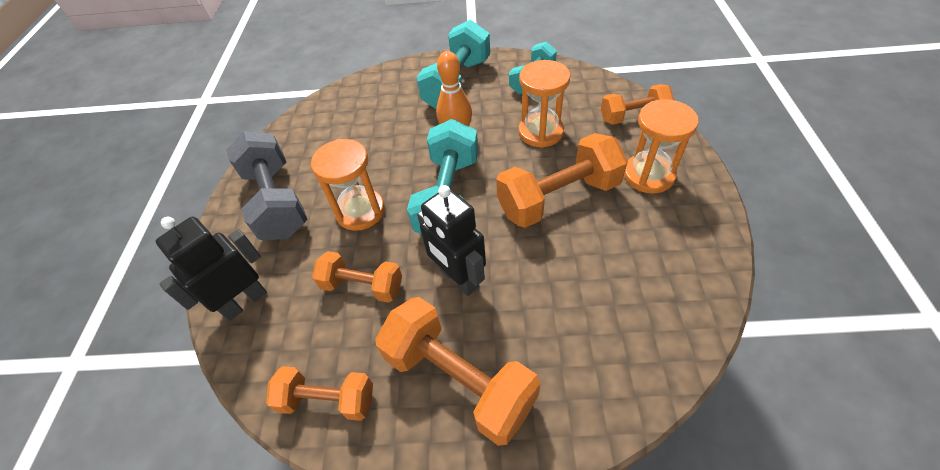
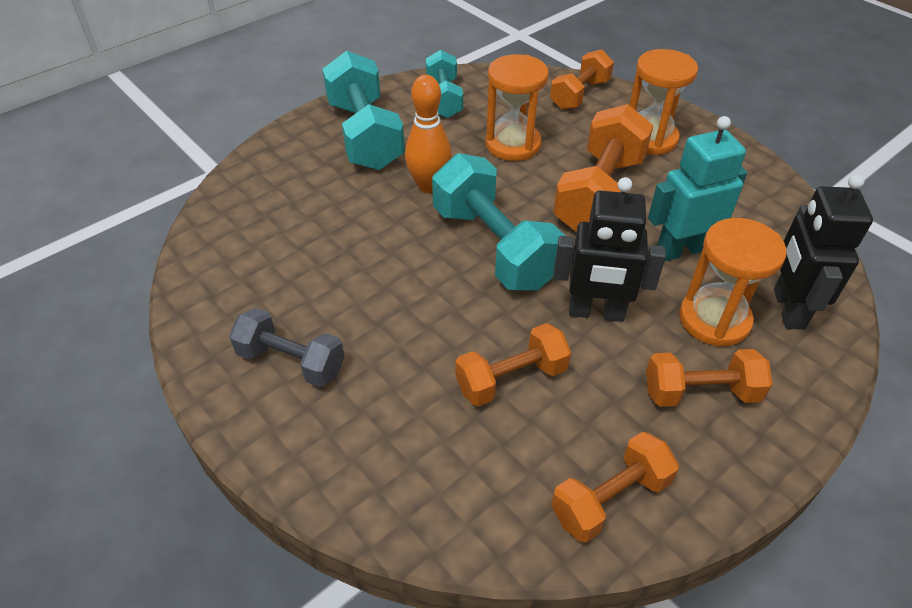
camera: 45 degrees left, 5 degrees down
(244, 302) = (393, 484): black robot -> black robot (788, 309)
(277, 201) = (291, 361): grey dumbbell -> grey dumbbell, size x0.61
(360, 211) = (414, 312): orange hourglass -> orange hourglass (714, 319)
(459, 379) = (700, 392): orange dumbbell -> orange dumbbell, size x0.61
(570, 272) = (681, 249): none -> turquoise robot

